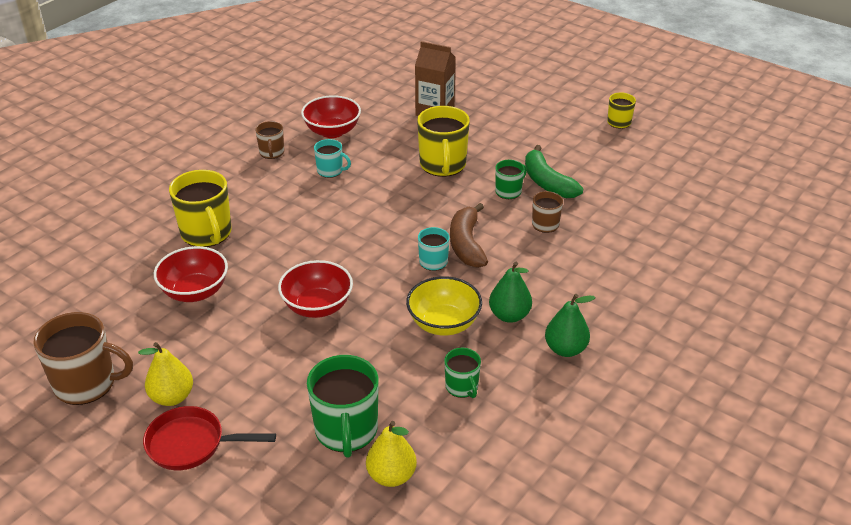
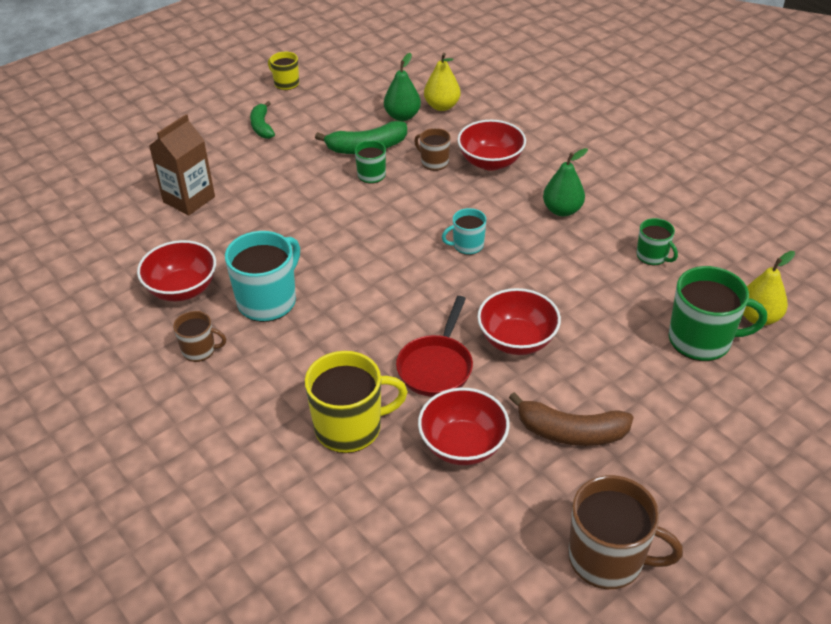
camera: 75 degrees left, 5 degrees up
(86, 384) = (608, 558): brown mug -> brown mug turned 90 degrees clockwise
(172, 397) = (640, 475): yellow pear -> yellow pear (442, 106)
(192, 444) = (711, 460): red pan -> red pan (436, 366)
(330, 171) = (268, 301): turquoise mug -> turquoise mug, size x1.84
(443, 165) = (301, 211): yellow mug -> none
(443, 323) = (564, 253): yellow bowl -> none
(462, 387) = (652, 256): green mug -> green mug turned 60 degrees clockwise
(466, 244) = (447, 218): brown banana -> brown banana (571, 432)
(547, 123) = (262, 126): none -> green banana
(564, 259) = (490, 162): none -> red bowl
(565, 349) = (613, 187): green pear -> green pear (402, 116)

